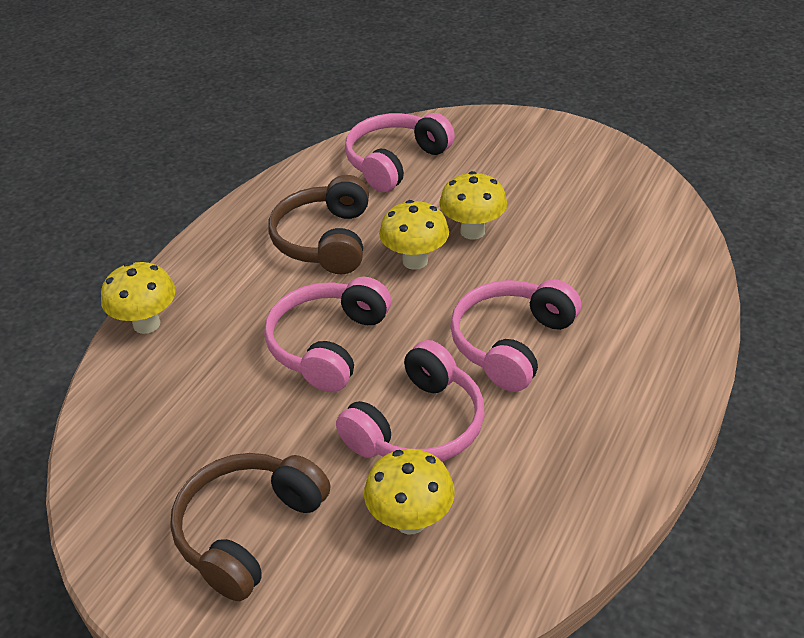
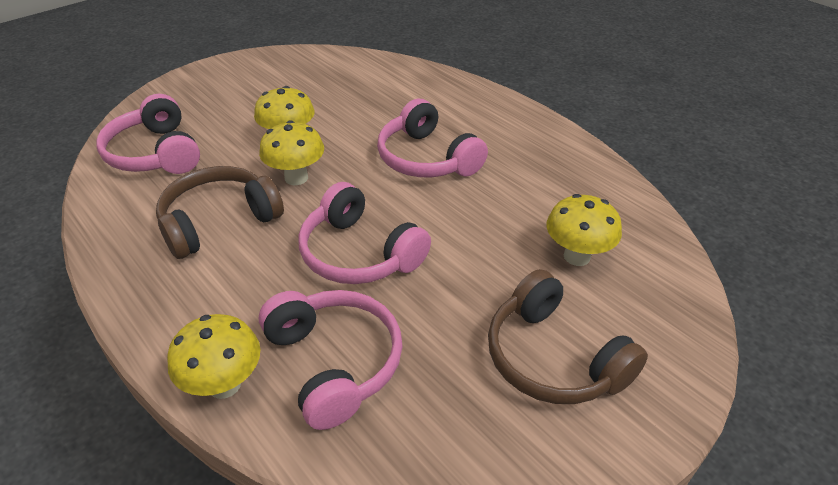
camera: 70 degrees left, 0 degrees up
(325, 240) = (219, 221): brown headphones -> brown headphones turned 120 degrees clockwise
(418, 426) = (484, 227): pink headphones -> pink headphones (335, 362)

